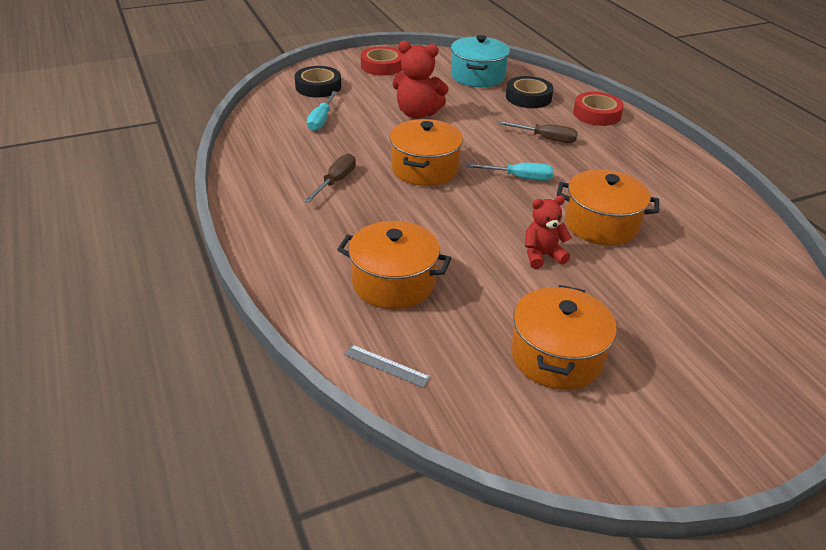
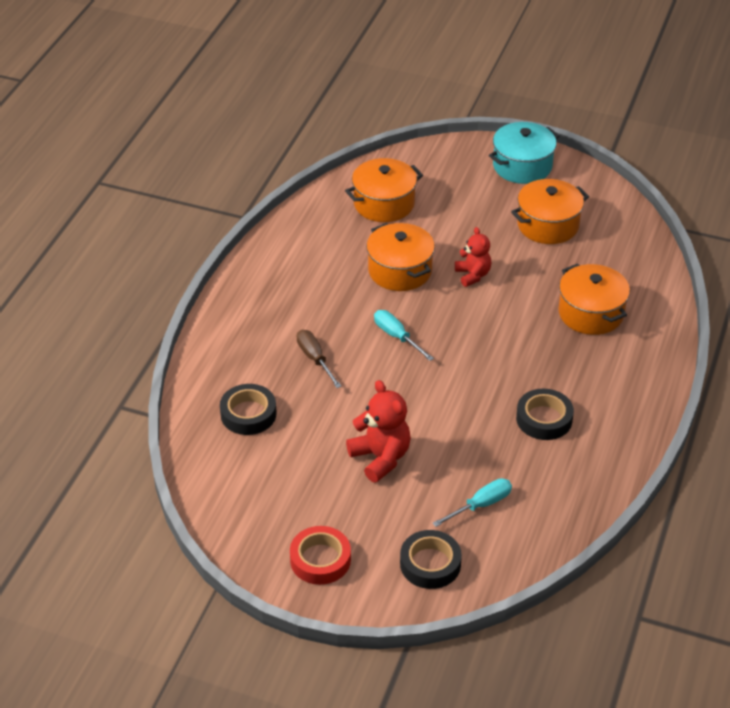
camera: 135 degrees left, 5 degrees up
(336, 181) = (544, 419): brown screwdriver -> black tape
(386, 365) = (646, 272): grey ruler -> none
(424, 169) = (458, 389): orange pot -> orange pot (384, 204)
(477, 76) = (247, 475): turquoise pot -> turquoise pot (522, 166)
(542, 255) = (473, 275): red teddy bear -> red teddy bear turned 135 degrees counterclockwise
(596, 114) = (225, 357): red tape -> none

